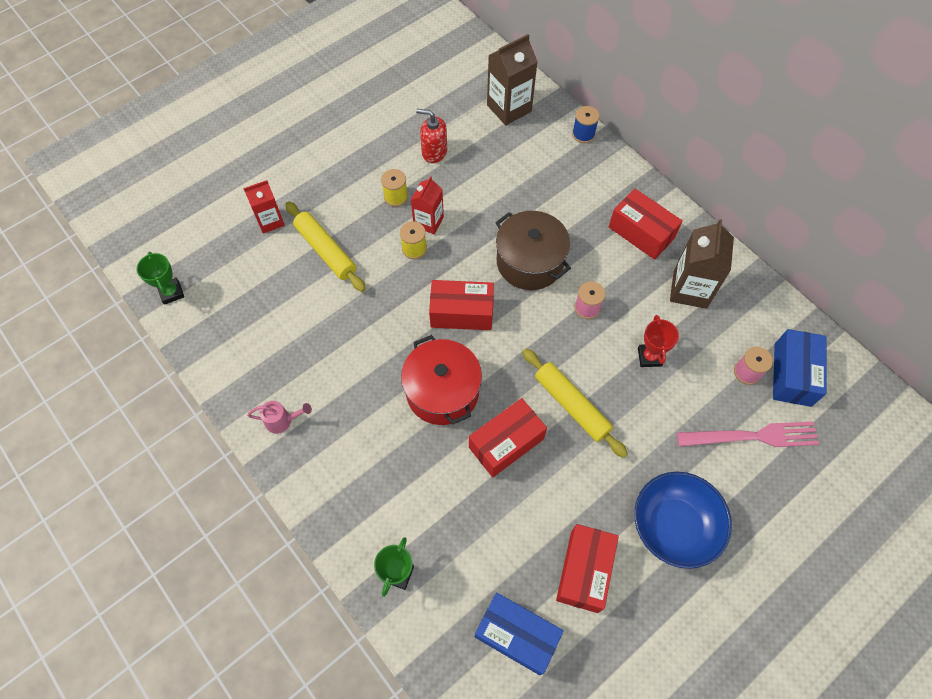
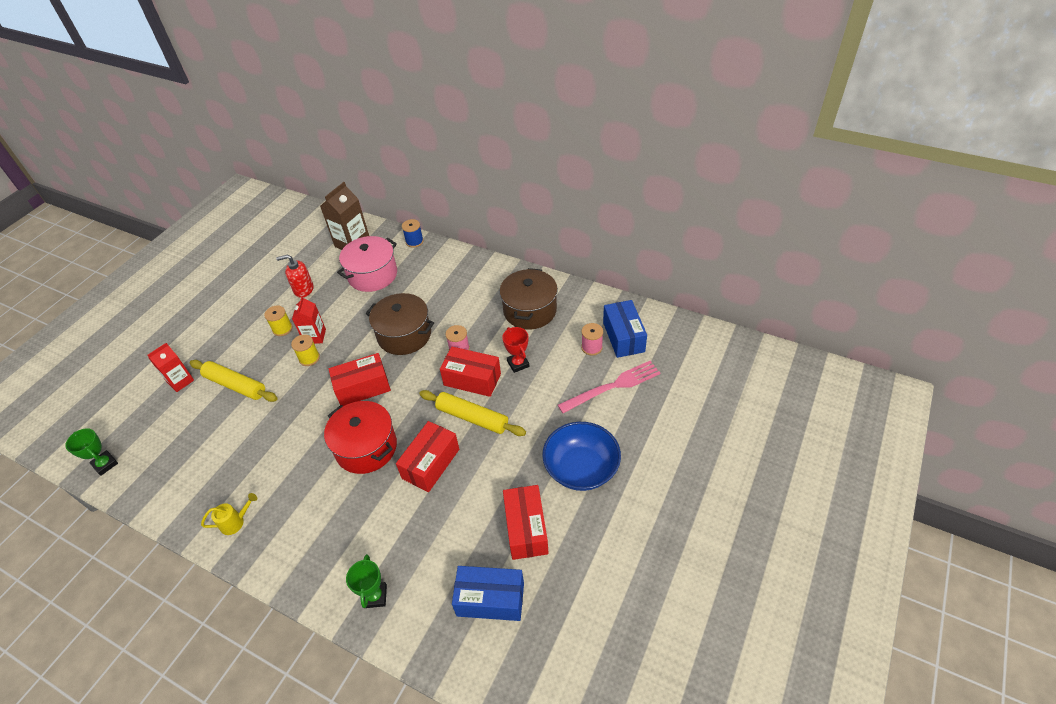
camera: 20 degrees left, 15 degrees down
(282, 421) = (236, 522): pink watering can -> yellow watering can
(519, 163) = (372, 275): none -> pink pot
(641, 233) = (480, 288): red box -> red box (472, 379)
(690, 289) = (530, 310): brown carton -> brown pot

